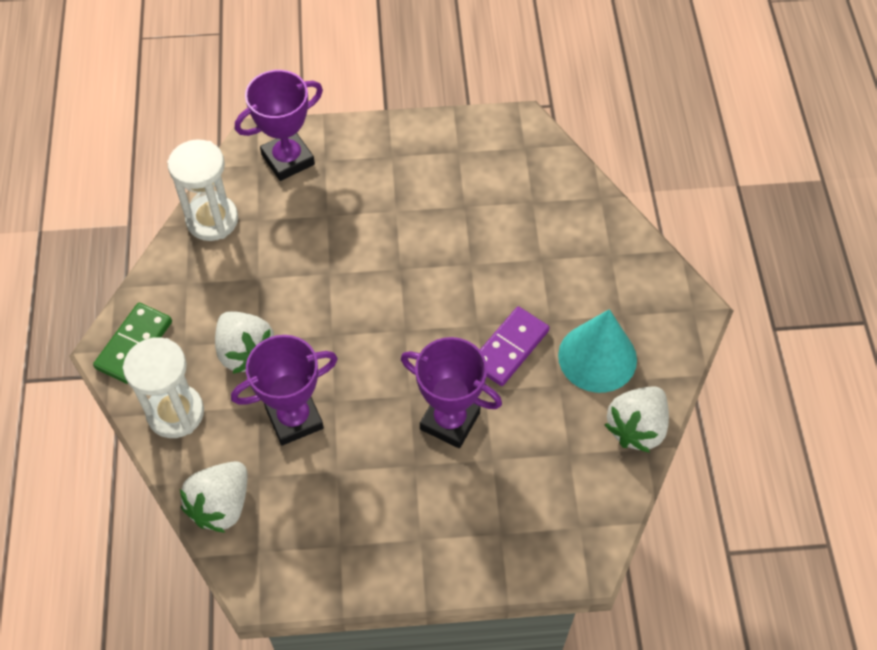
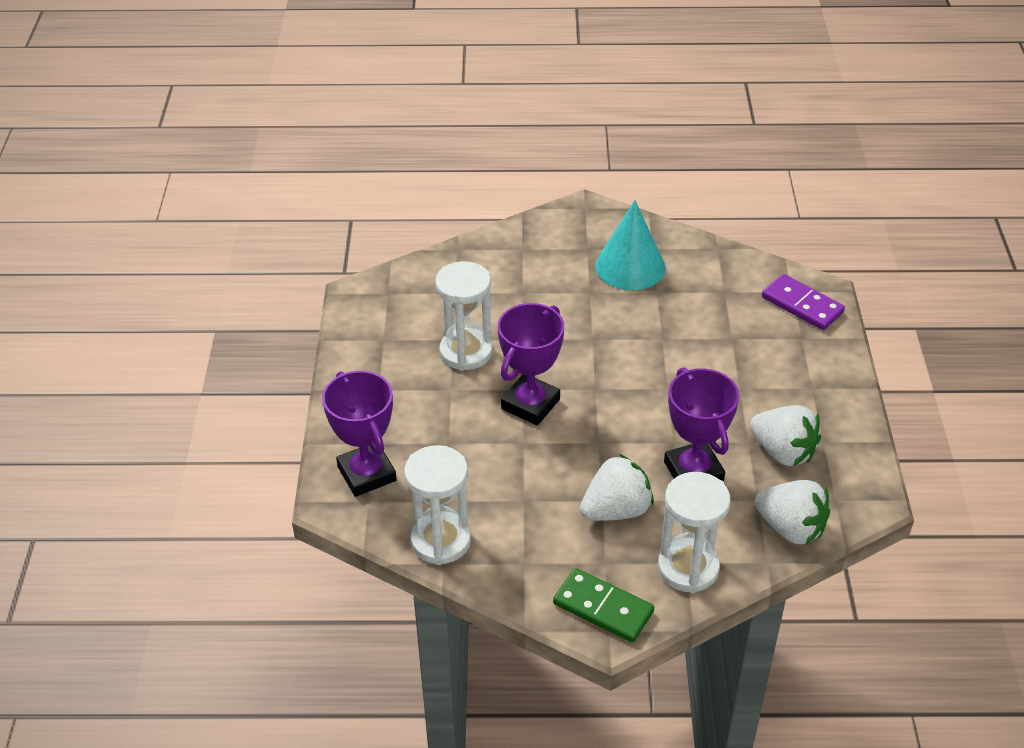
camera: 85 degrees left, 15 degrees down
(447, 218) = (466, 352): none -> white hourglass
(450, 421) = (694, 362): purple trophy -> purple trophy (530, 404)
(510, 348) = (618, 319): purple domino -> purple domino (802, 305)
(636, 428) = (699, 251): white strawberry -> white strawberry (783, 452)

